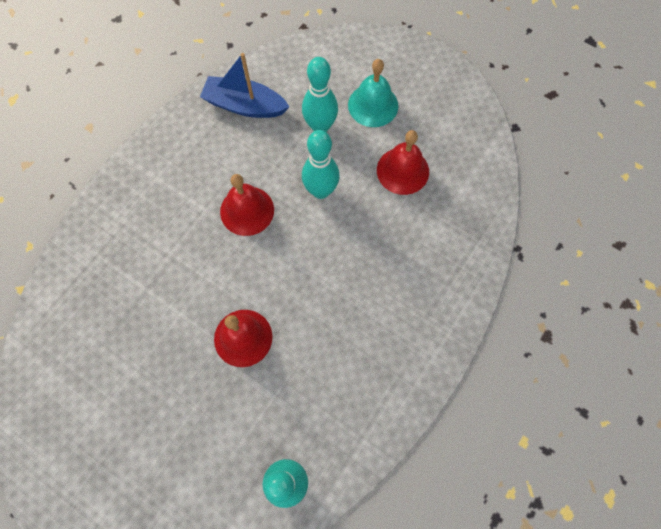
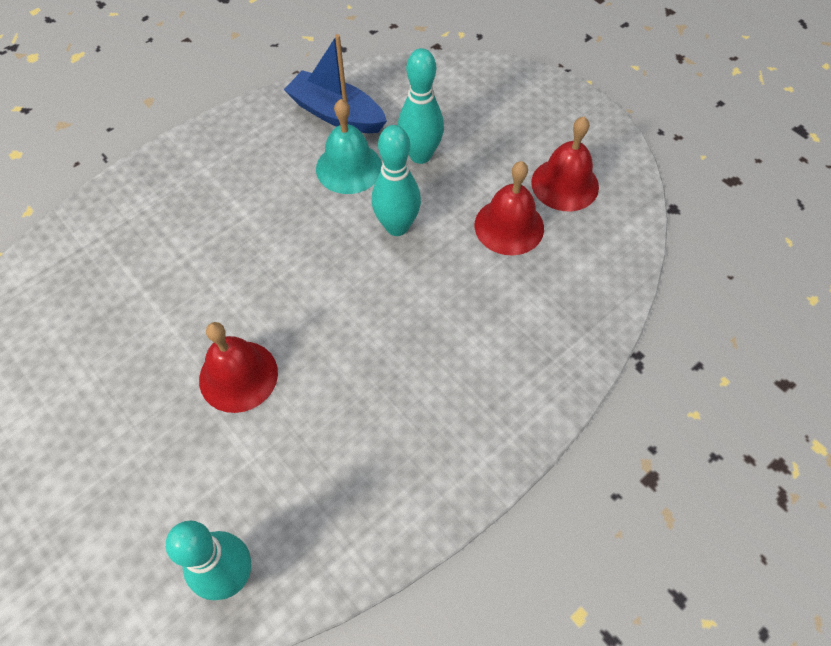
camera: 15 degrees right, 10 degrees down
(247, 210) = (297, 229): red bell -> red bell (565, 184)
(373, 105) = (494, 145): turquoise bell -> turquoise bell (349, 168)

